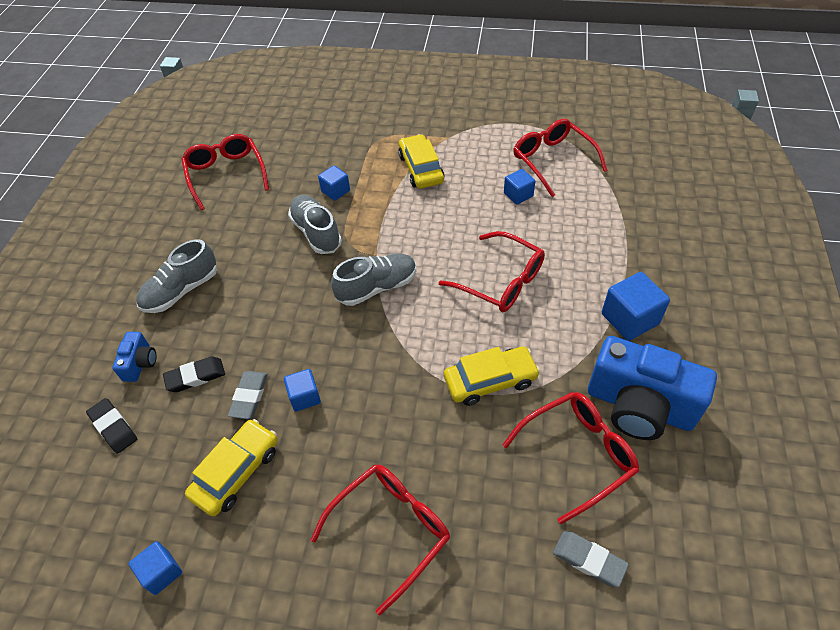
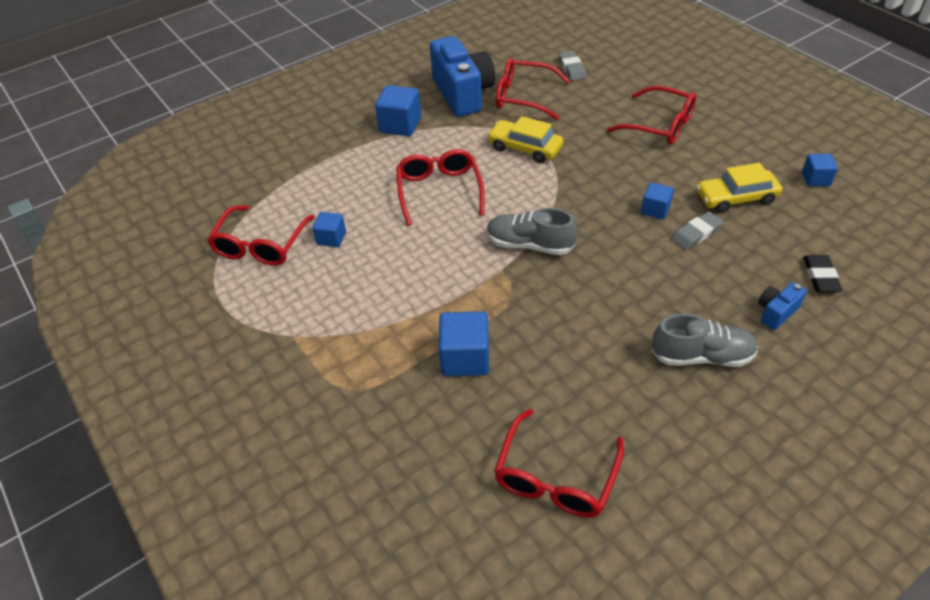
camera: 135 degrees left, 5 degrees down
(195, 376) = (731, 272): black eraser -> none
(316, 232) = (528, 326): grey shoe -> none
(335, 191) = (465, 358): blue cube -> blue cube, size x1.64
(391, 530) = (660, 125): red glasses -> red glasses turned 150 degrees counterclockwise
(421, 169) = (364, 321): yellow car -> none

